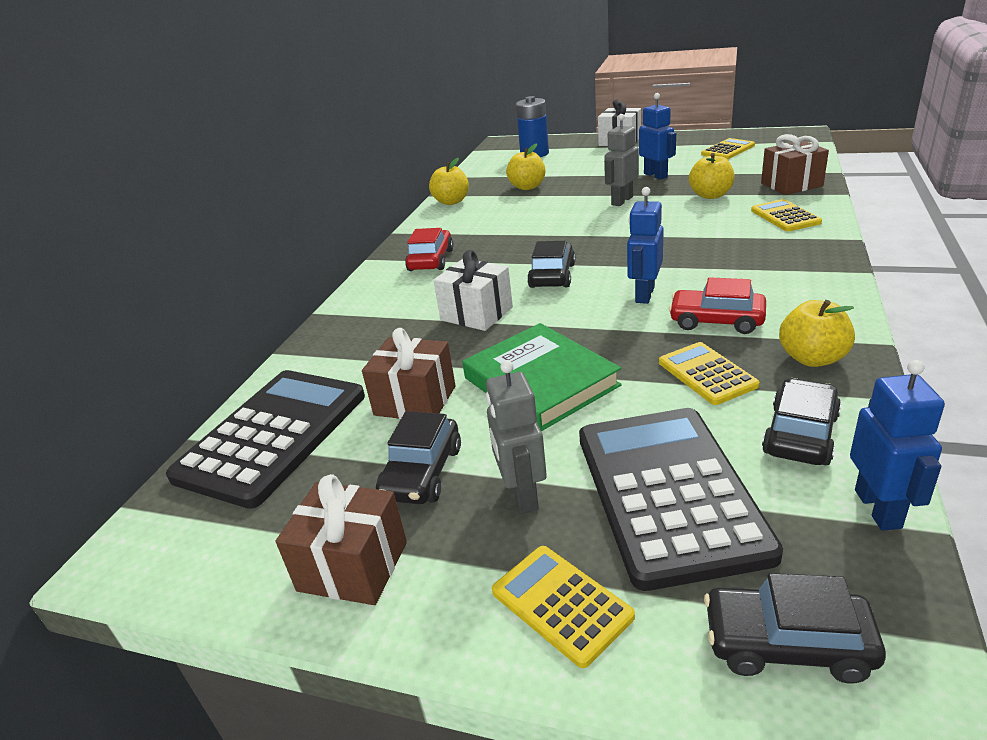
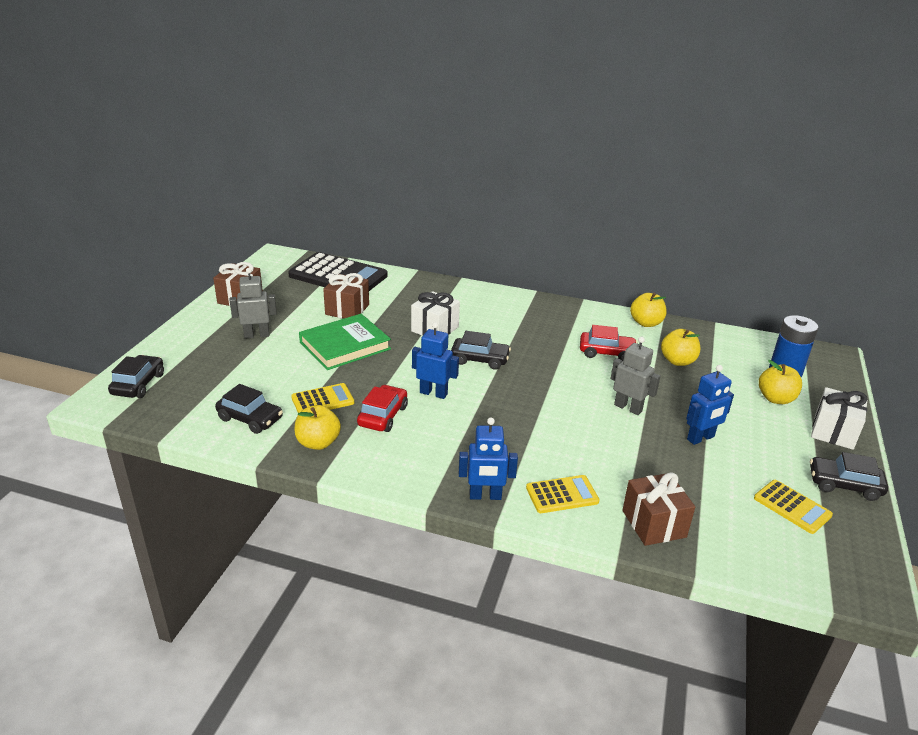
camera: 85 degrees right, 0 degrees up
(422, 473) = (287, 312): black car -> black car (844, 485)
(431, 260) = (525, 314): red car -> red car (606, 353)
(561, 604) = (191, 340): yellow calculator -> none
(669, 492) = (233, 372): black calculator -> none
(710, 195) = (632, 462): yellow apple -> yellow apple (775, 399)
(878, 509) = (185, 426): blue robot -> blue robot (485, 496)

